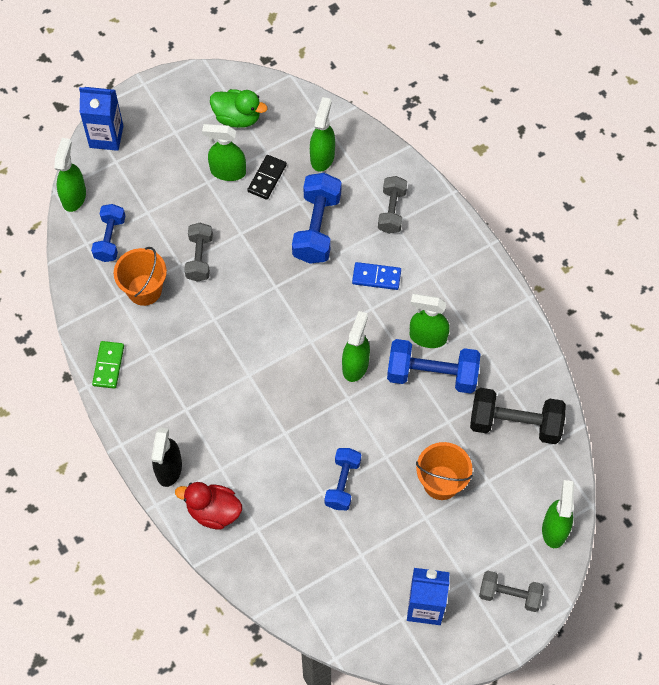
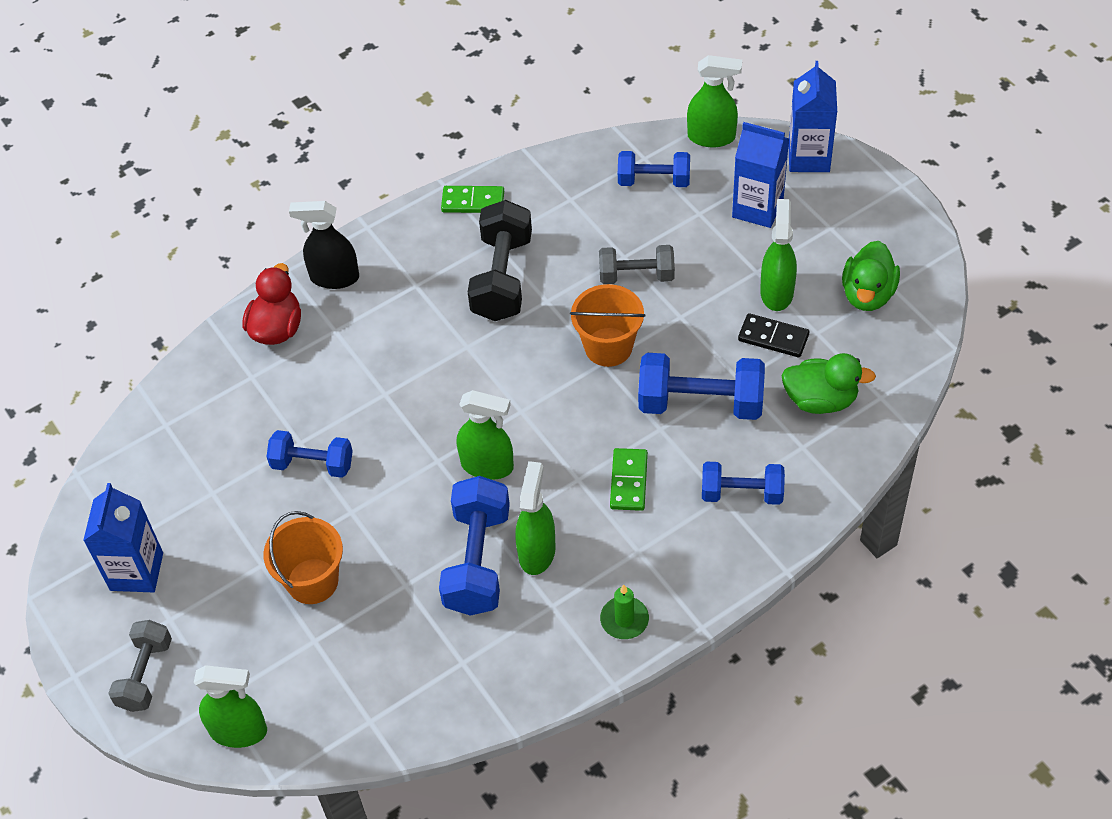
camera: 90 degrees right, 10 degrees down
(144, 290) = (583, 224): orange bucket -> orange bucket (608, 347)
(149, 174) = (757, 208): none -> blue carton
(322, 157) = (820, 400): green spray bottle -> green duck
(376, 277) = (629, 481): blue domino -> green domino
(392, 211) = (742, 493): grey dumbbell -> blue dumbbell
(482, 288) = (624, 619): none -> green candle
(515, 424) = (403, 673): black dumbbell -> black dumbbell (502, 278)

